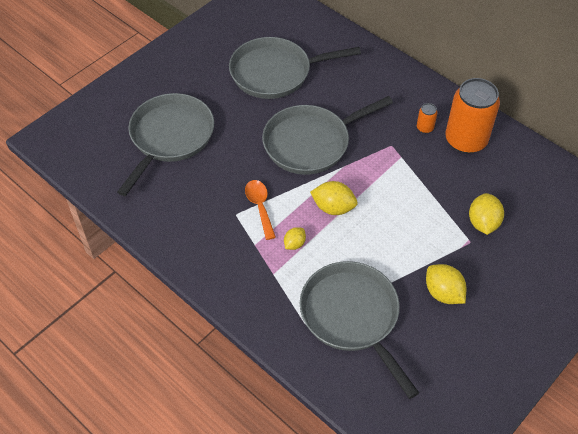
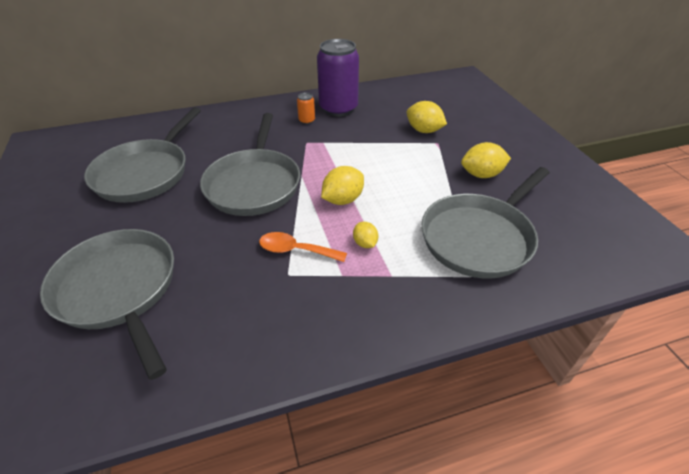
camera: 60 degrees left, 10 degrees down
(352, 316) = (479, 238): grey pan -> grey pan turned 45 degrees counterclockwise
(465, 140) = (338, 109): orange can -> purple can

